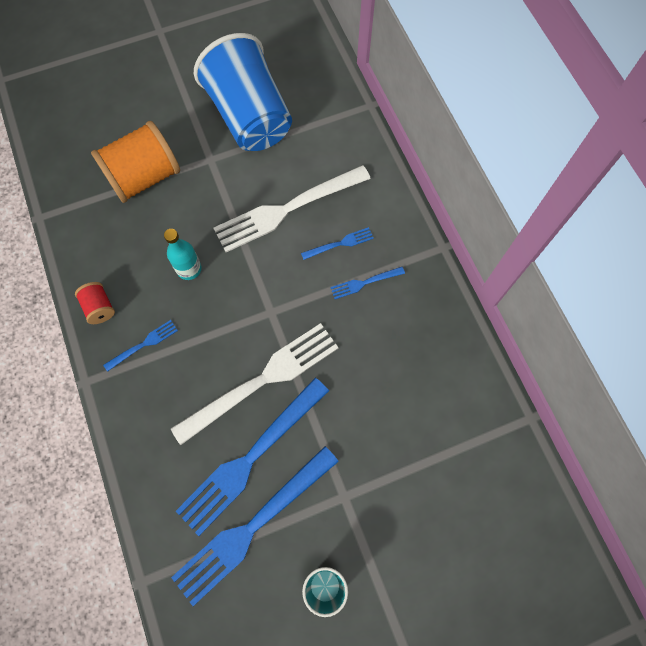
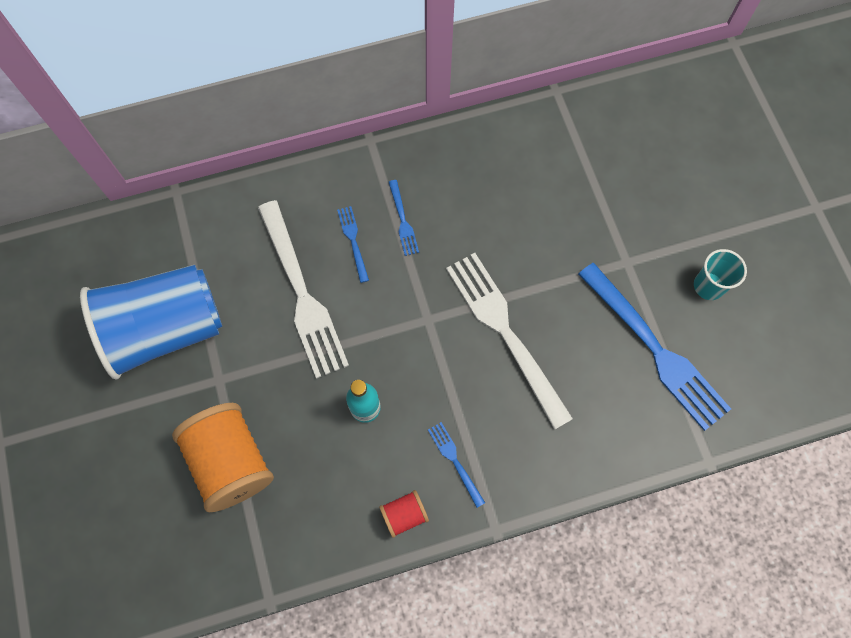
camera: 85 degrees left, 0 degrees up
(251, 458) = (587, 348): blue fork -> none

